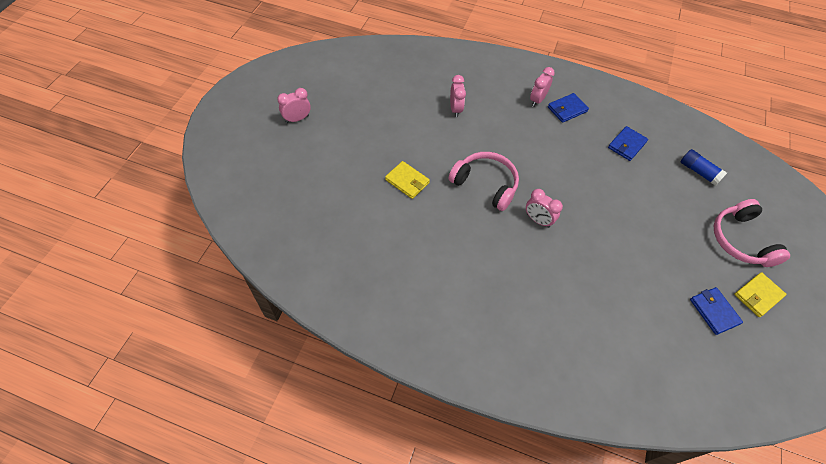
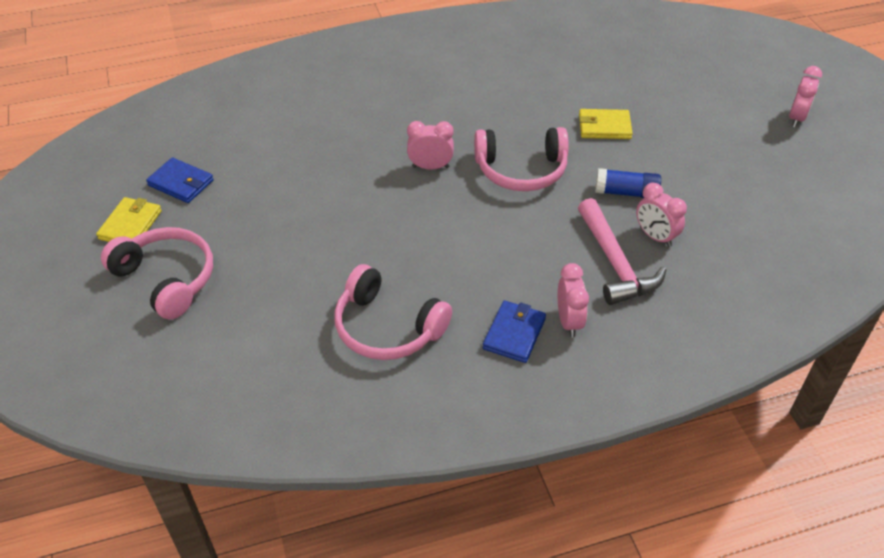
camera: 145 degrees right, 10 degrees down
(489, 110) = (614, 263): none -> pink hammer
(627, 145) = (387, 327): blue wallet -> pink headphones
(699, 172) = (258, 348): blue glue stick -> blue glue stick (626, 193)

